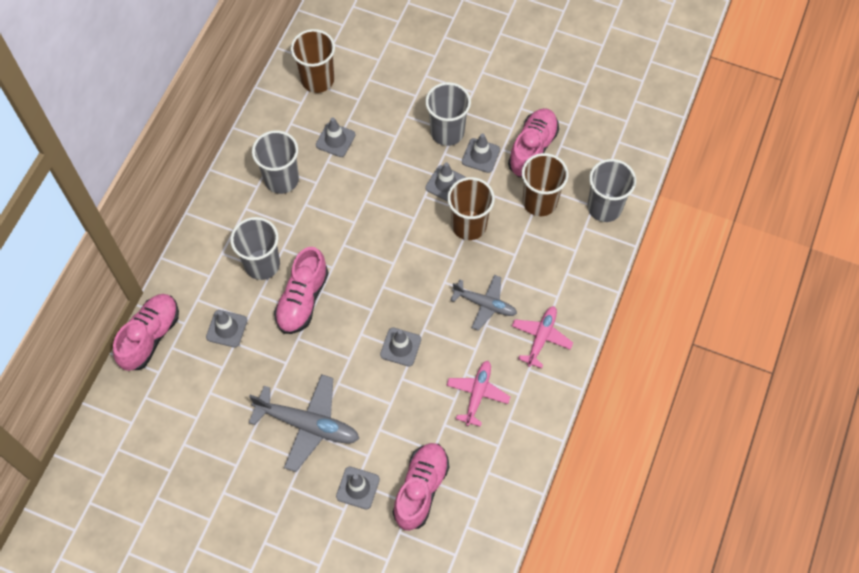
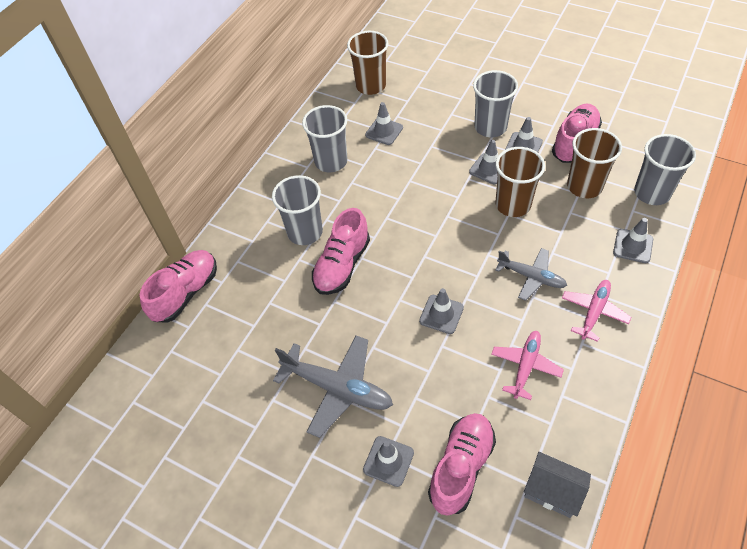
camera: 10 degrees right, 10 degrees down
(226, 328) = (263, 289): grey traffic cone -> grey traffic cone (633, 246)
(497, 504) = (552, 491): none -> grey house

